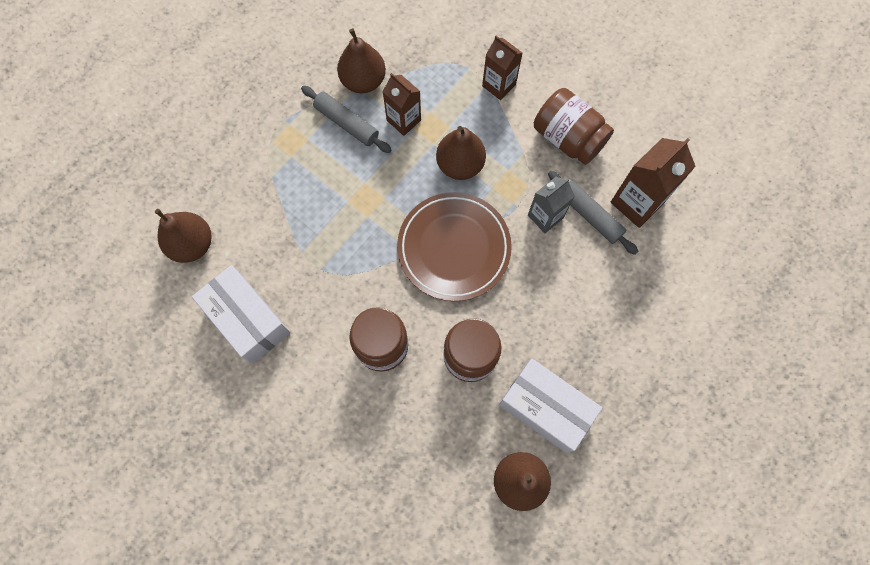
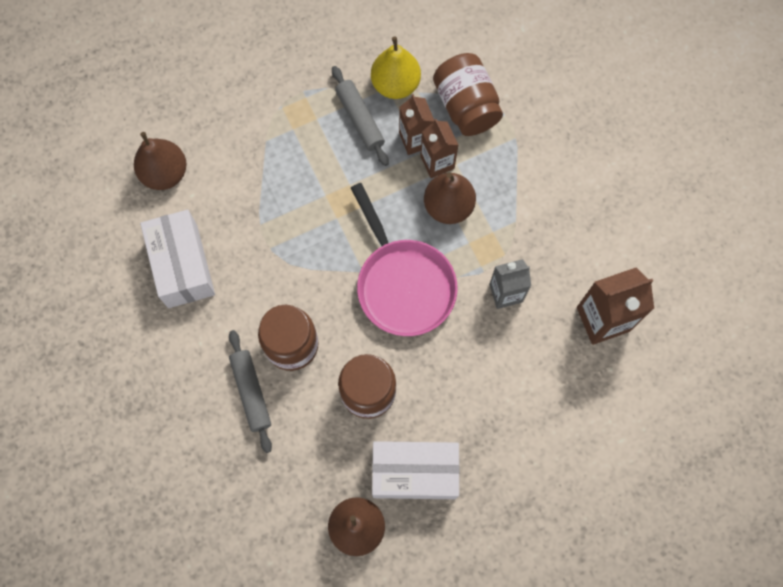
camera: 25 degrees right, 0 degrees up
(363, 81) = (395, 84): brown pear -> yellow pear
(454, 248) = (403, 284): brown plate -> pink pan
(499, 85) = (525, 144): brown carton -> brown carton (437, 162)
(545, 408) = (414, 472): white box -> white box turned 60 degrees counterclockwise
(568, 138) = (567, 226): brown jar -> brown jar (466, 106)
(590, 215) = (550, 311): grey rolling pin -> grey rolling pin (251, 392)

